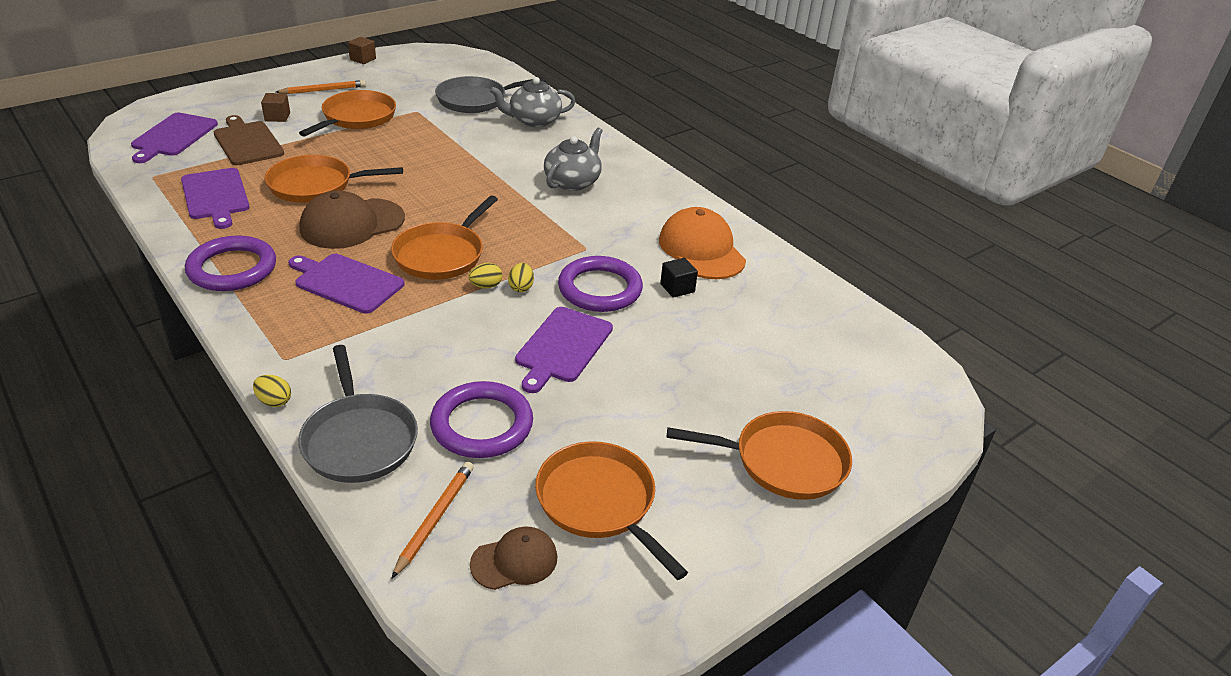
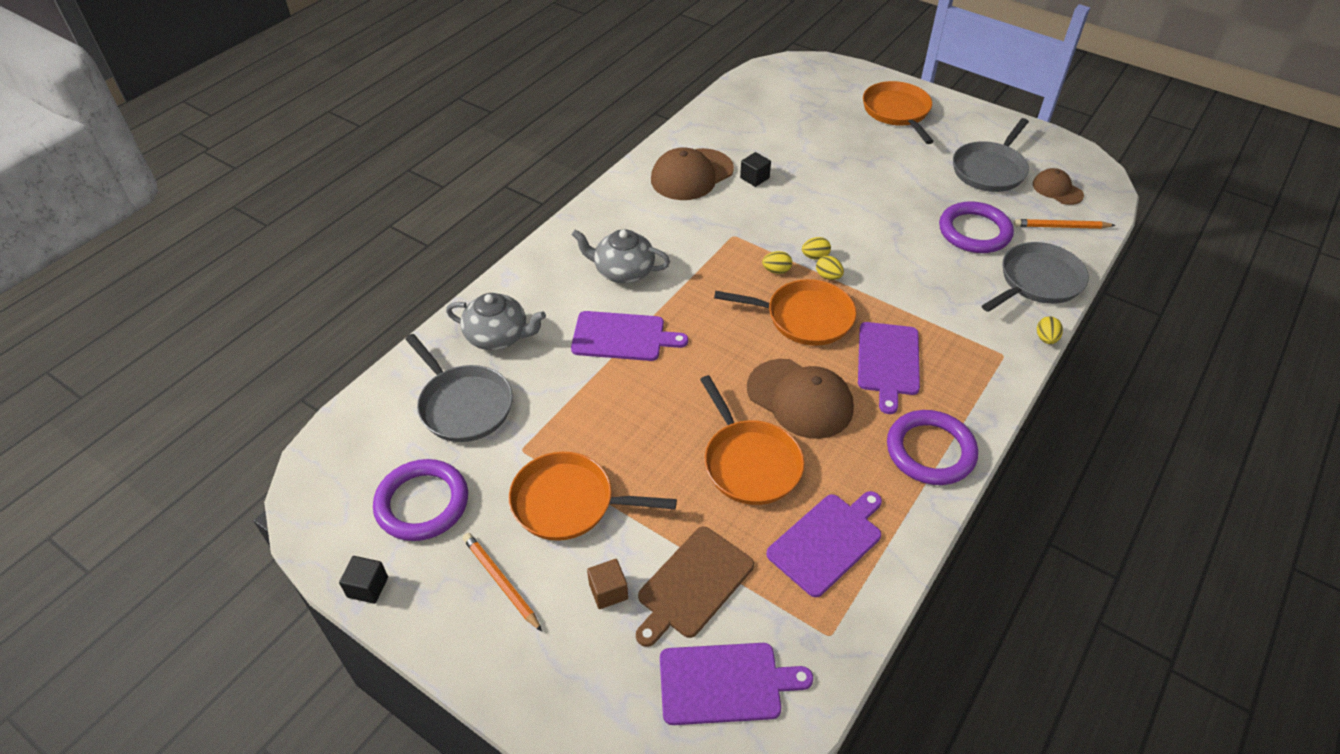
camera: 105 degrees left, 10 degrees up
(363, 59) = (368, 587): brown cube -> black cube
(517, 258) = (776, 271): none -> yellow egg
(534, 120) = (498, 336): grey teapot -> grey teapot turned 45 degrees counterclockwise
(562, 347) = (868, 217): purple cutting board -> purple cutting board (622, 337)
(599, 502) = (989, 170): orange pan -> grey pan
(600, 289) = (785, 215): purple ring -> purple ring (422, 503)
(701, 250) = (691, 175): orange cap -> brown cap

